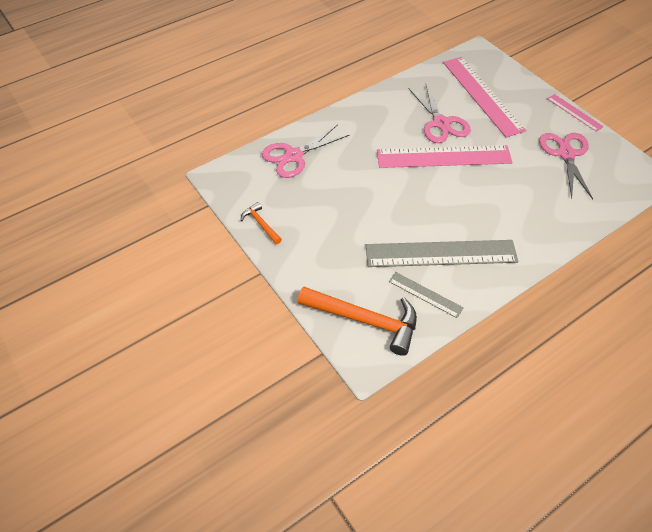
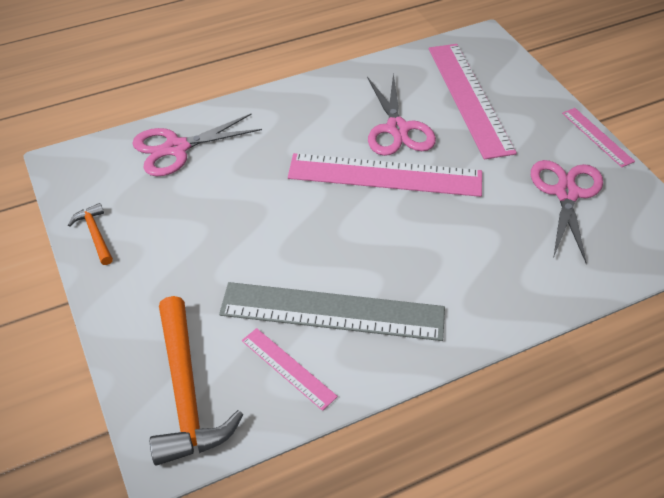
camera: 10 degrees right, 5 degrees down
(364, 320) = (186, 392): orange hammer -> orange hammer turned 45 degrees clockwise
(425, 294) = (288, 368): grey ruler -> pink ruler

